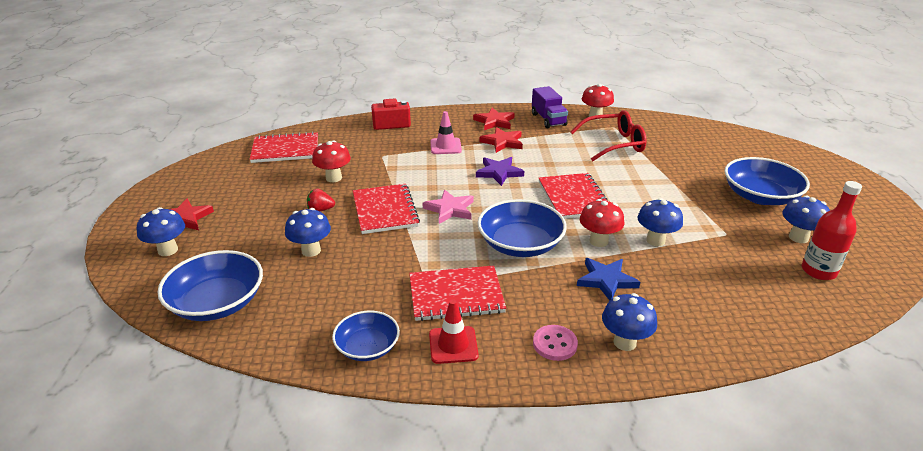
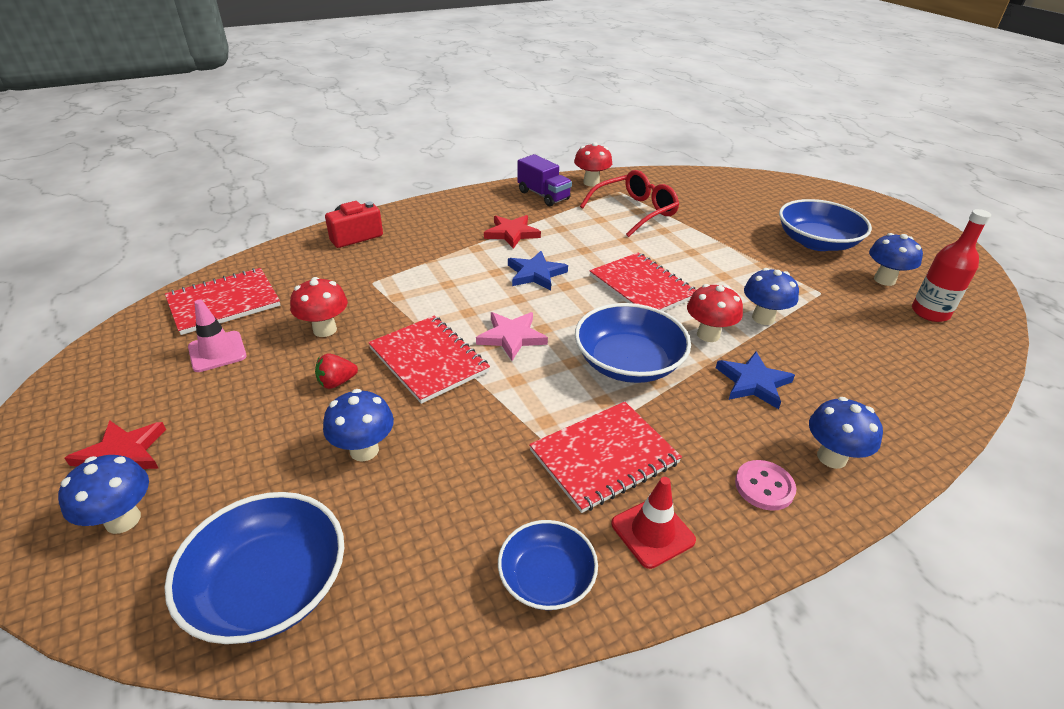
camera: 25 degrees left, 5 degrees up
(445, 146) = (446, 253): pink traffic cone -> pink traffic cone (217, 352)
(494, 121) = (483, 209): red star -> none
(499, 173) = (536, 274): purple star -> blue star

